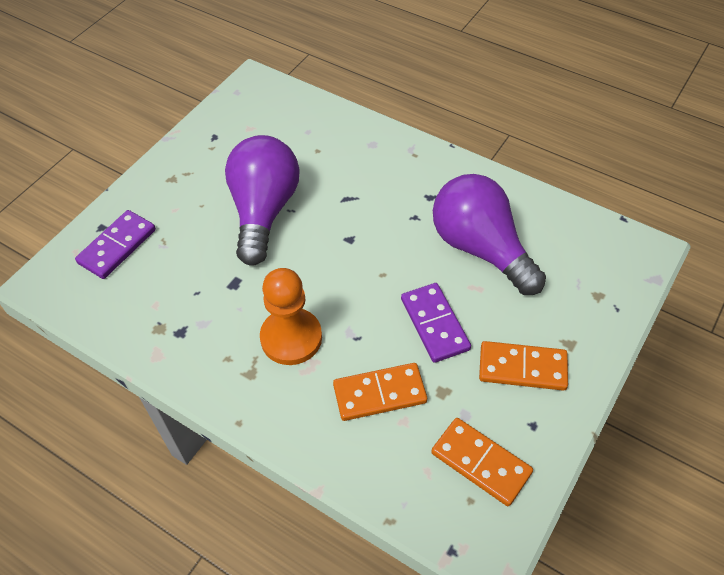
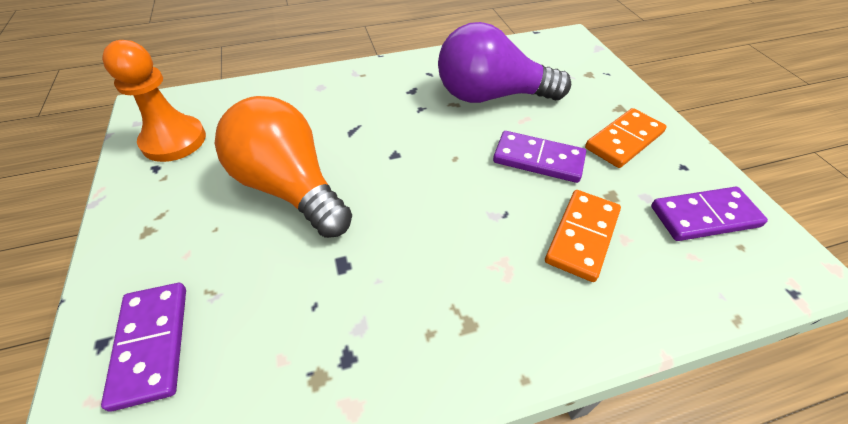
camera: 50 degrees left, 5 degrees down
(264, 211) = (290, 188): purple light bulb -> orange light bulb
(291, 338) = (459, 261): orange pawn -> orange pawn (174, 141)
(481, 462) = (704, 216): orange domino -> purple domino

